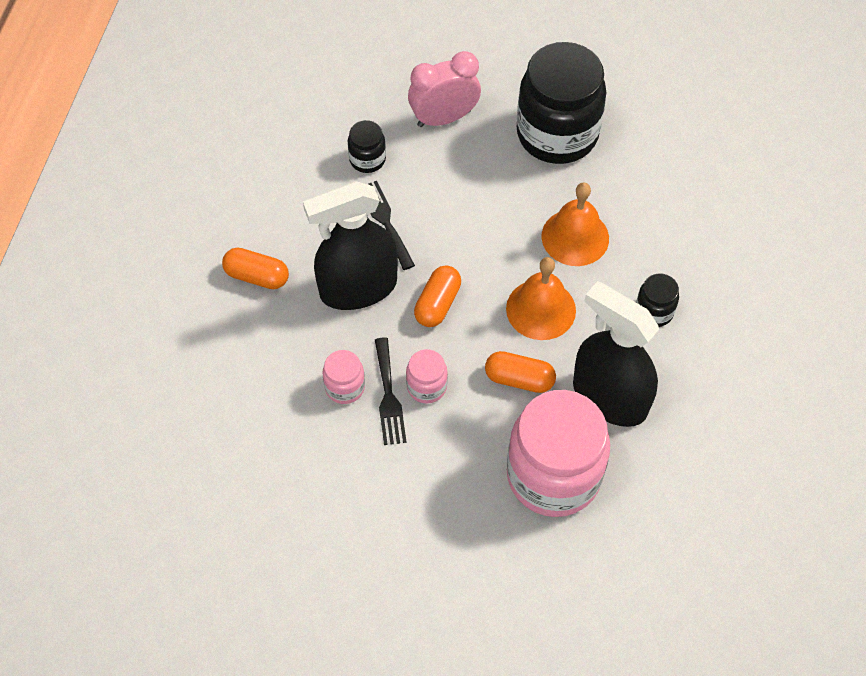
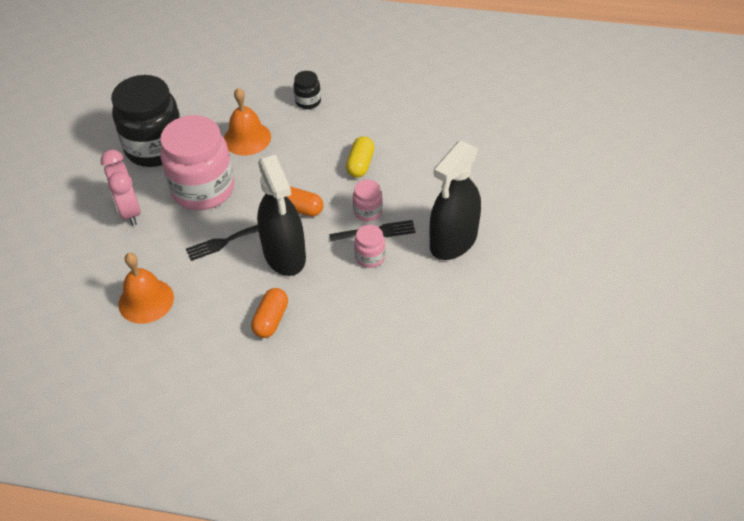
camera: 90 degrees left, 10 degrees down
(367, 159) = (163, 256): black jar -> none
(519, 379) = (360, 164): orange capsule -> yellow capsule
(541, 309) = (305, 154): orange bell -> orange bell (146, 300)
(553, 475) = (430, 147): pink jar -> pink jar (203, 189)
(609, 398) = (372, 122): black spray bottle -> black spray bottle (453, 241)

